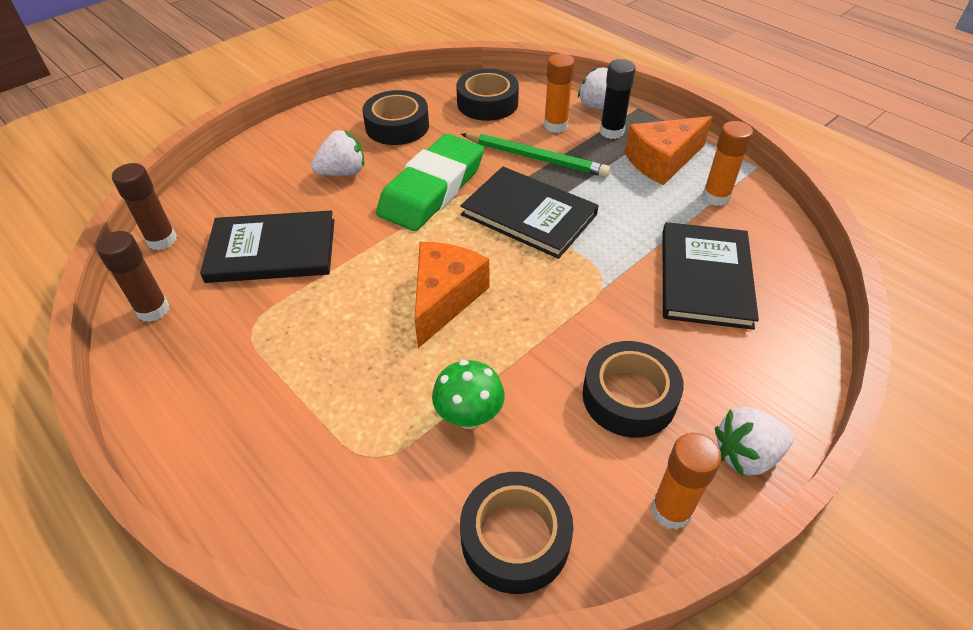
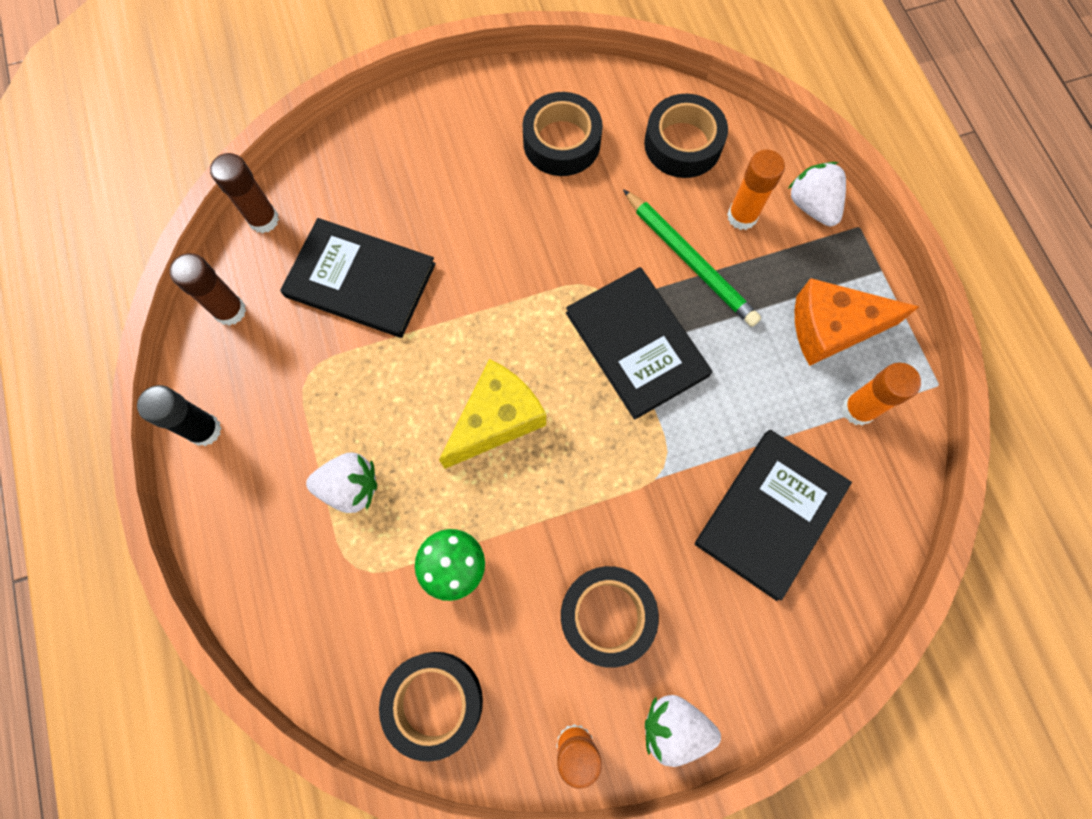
camera: 25 degrees right, 25 degrees up
(343, 172) = (472, 194): white strawberry -> white strawberry (350, 487)
(432, 189) = (554, 261): green eraser -> none
(445, 298) = (496, 420): orange cheese -> yellow cheese
(611, 132) = (802, 254): black glue stick -> black glue stick (205, 430)

